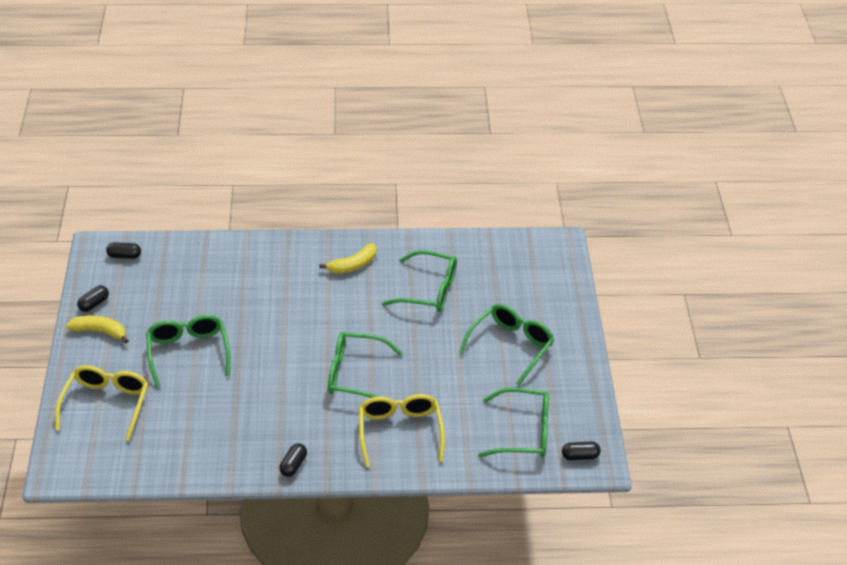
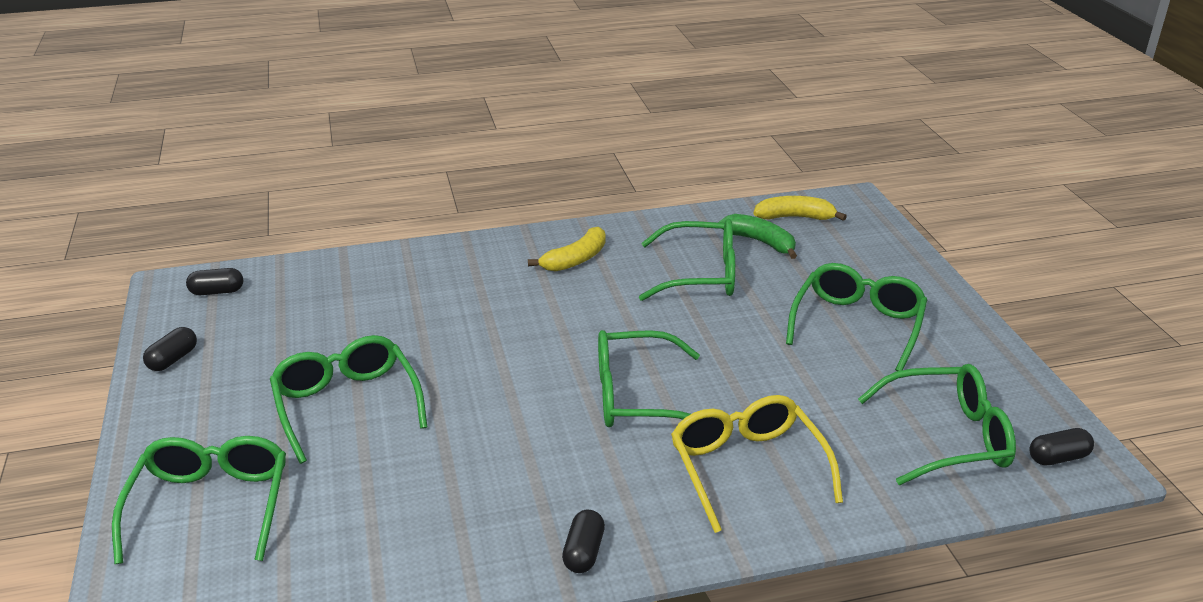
camera: 10 degrees left, 10 degrees down
(100, 332) = (187, 396): yellow banana -> yellow banana (795, 217)
(106, 404) = (211, 505): yellow glasses -> green glasses
(480, 270) = (761, 242): none -> green banana

